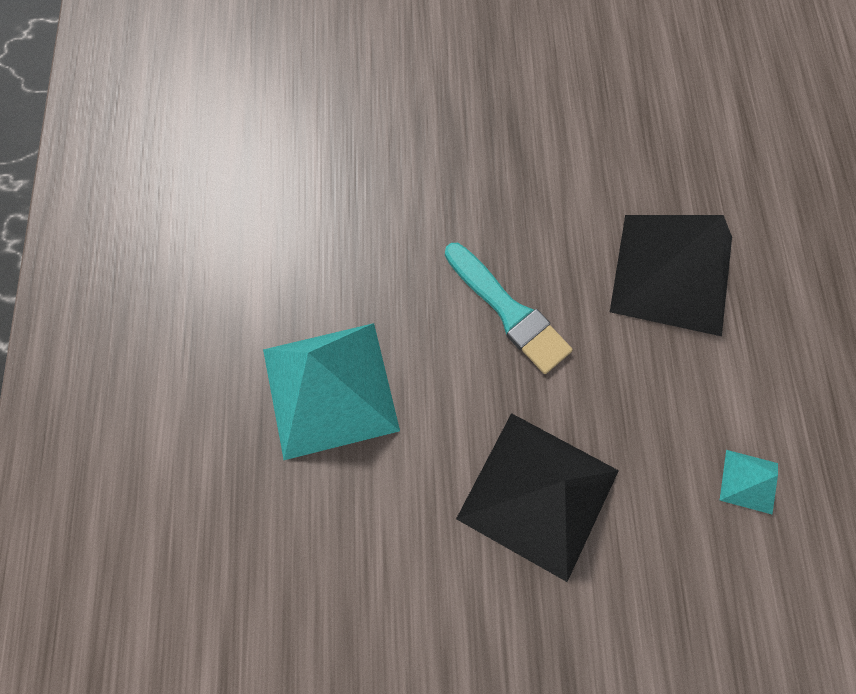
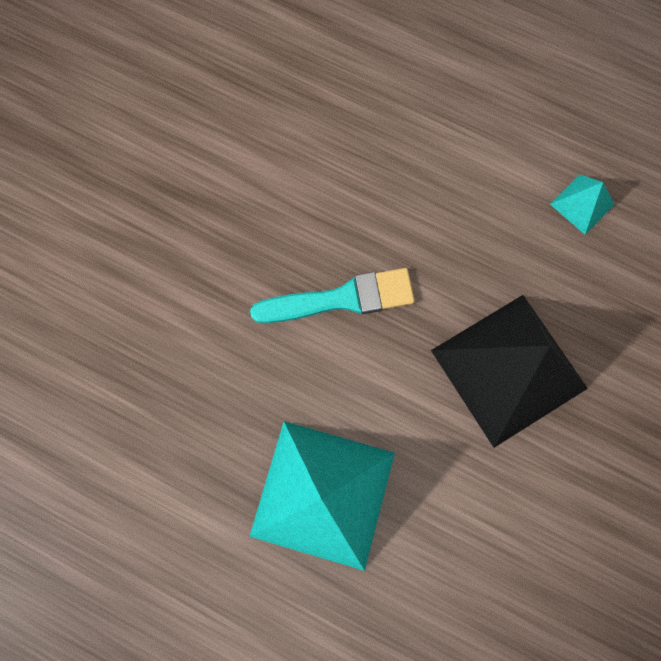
camera: 60 degrees left, 5 degrees up
(671, 273) = (385, 149): black pyramid -> none

